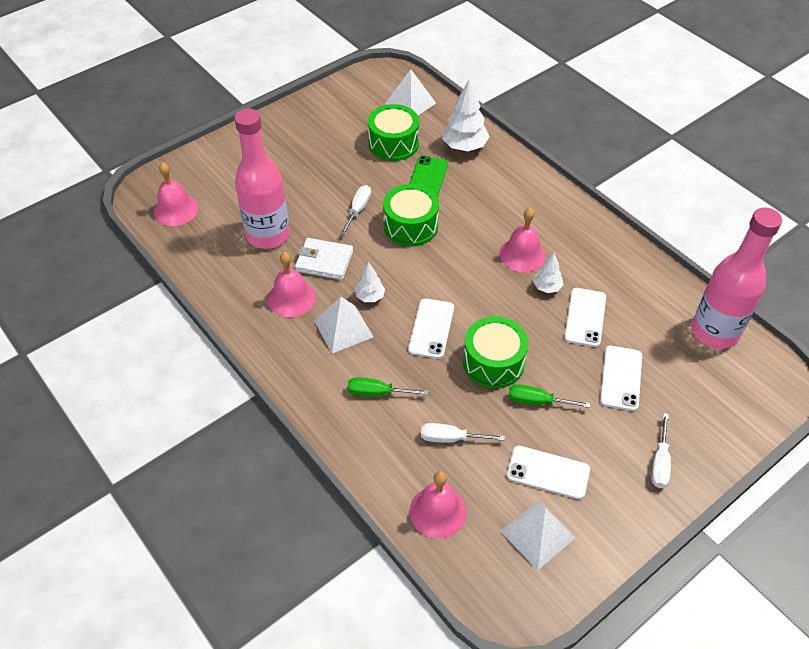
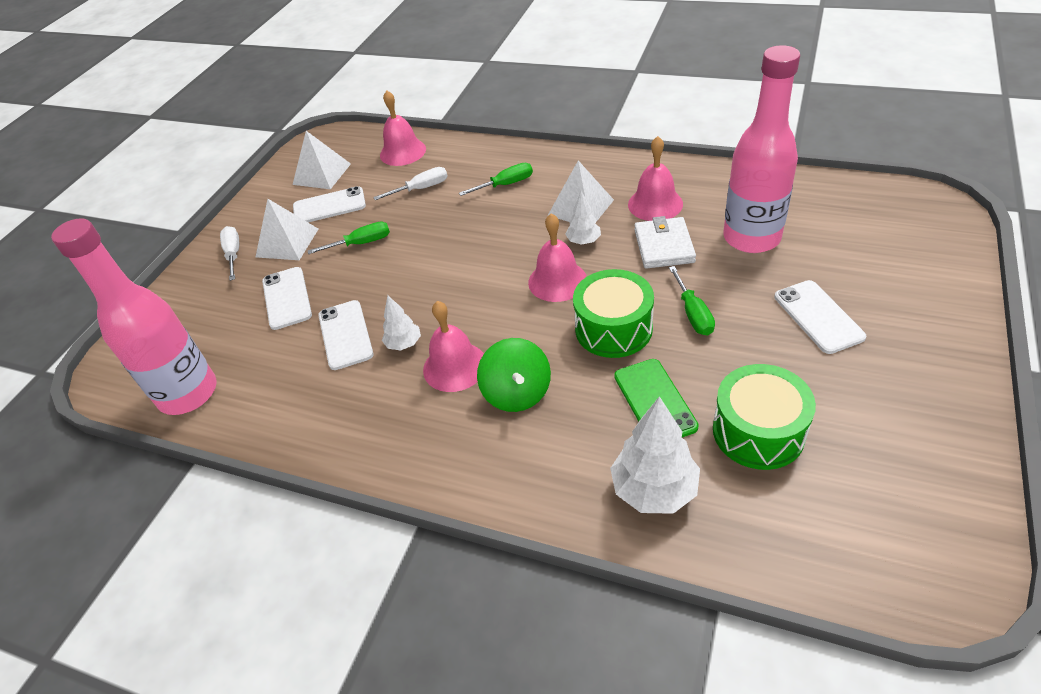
camera: 155 degrees right, 5 degrees down
(176, 210) = (877, 210): pink bell -> pink bell (557, 281)
(324, 261) = (664, 246): white wallet -> white wallet turned 75 degrees counterclockwise
(358, 210) = (693, 313): white screwdriver -> green screwdriver
(410, 103) = (823, 531): white pyramid -> white pyramid (287, 243)
(431, 328) = (499, 247): white phone -> white phone (818, 316)
(493, 362) = (420, 251): green drum -> none
(496, 220) = (517, 393): none -> green spinning top

